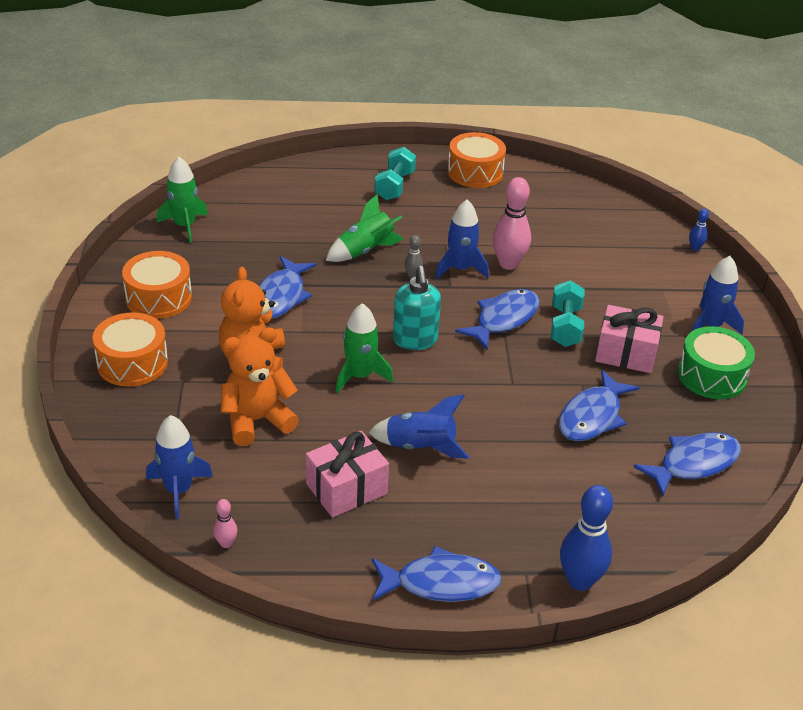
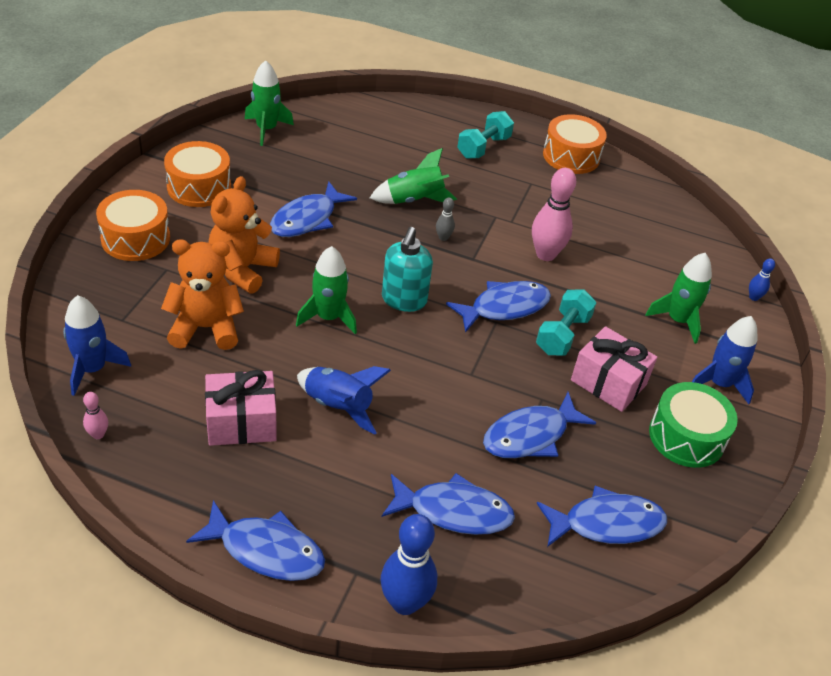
camera: 20 degrees right, 5 degrees up
(460, 269) = (494, 245): blue rocket -> none
(571, 497) = (453, 511): none -> blue fish
(648, 285) = (677, 320): none -> green rocket

